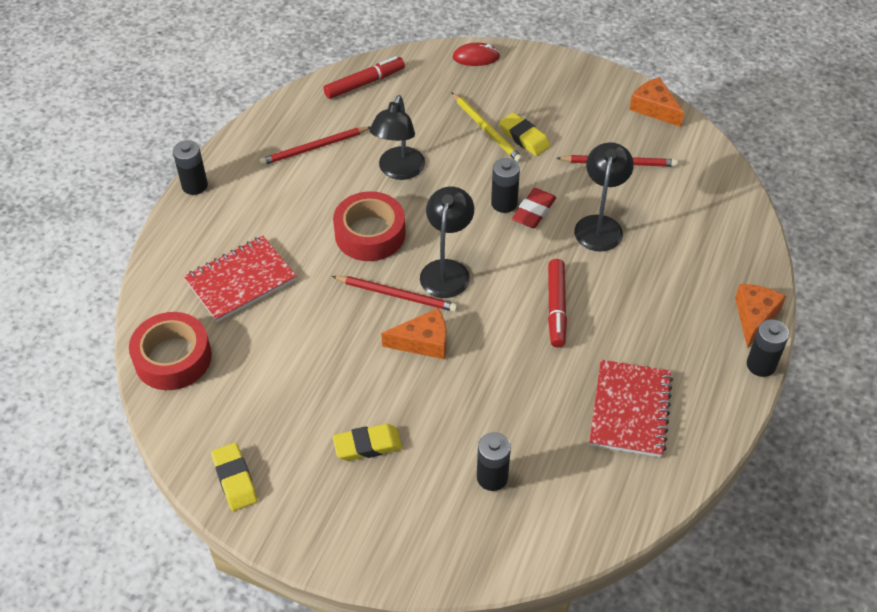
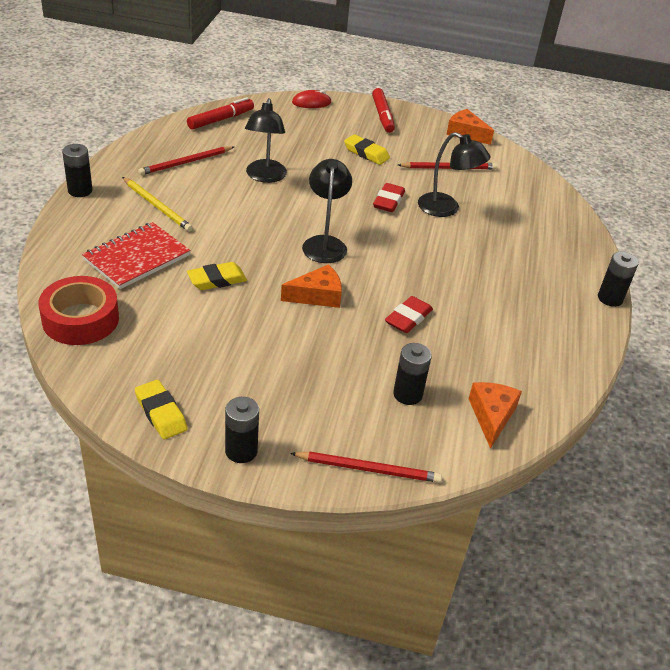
camera: 15 degrees left, 10 degrees down
(367, 445) = (285, 377): yellow eraser -> yellow eraser (217, 280)
(370, 234) = (250, 220): red tape -> none
(397, 295) = (284, 263): red pencil -> red pencil (368, 469)
(486, 129) = (333, 148): yellow pencil -> yellow pencil (157, 206)
(504, 203) = (361, 196): black battery -> black battery (241, 451)
(517, 378) = (408, 318): none -> red eraser
(556, 307) = (427, 266): red marker -> red marker (382, 115)
(600, 225) = (446, 209): black lamp -> black lamp turned 120 degrees clockwise
(630, 410) = (513, 336): red notebook -> none
(754, 316) = (592, 266): orange cheese -> orange cheese (491, 416)

